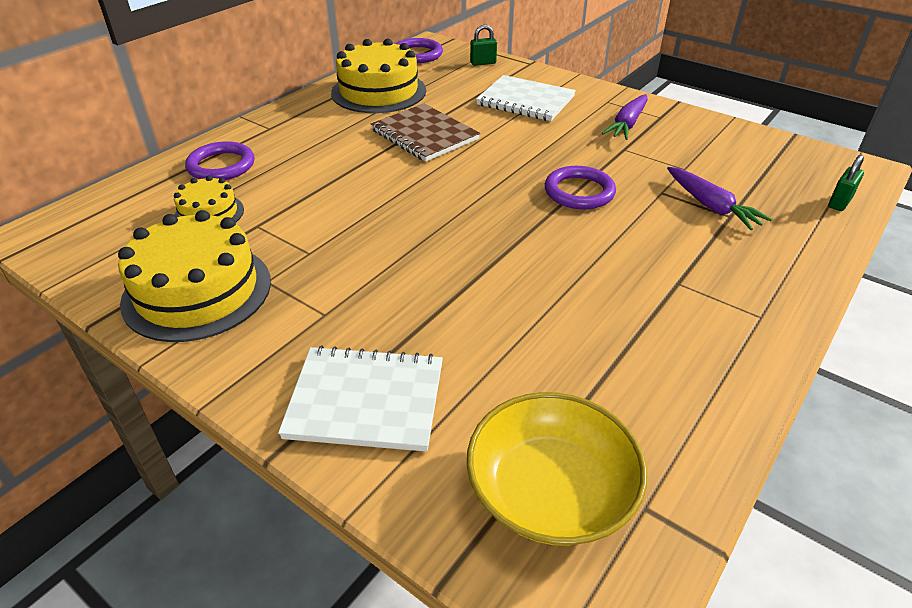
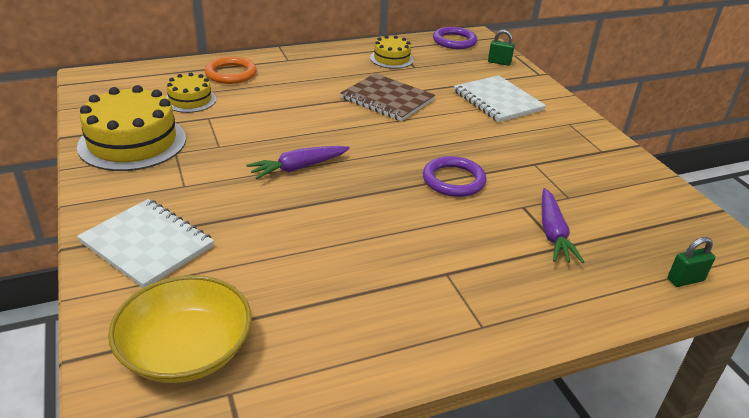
camera: 30 degrees right, 5 degrees down
(221, 166) = (231, 74): purple ring -> orange ring
(378, 91) = (391, 59): yellow cake -> yellow cake, size x0.54
(424, 135) = (387, 99): brown notebook -> brown notebook turned 45 degrees counterclockwise
(627, 124) = (563, 147): purple carrot -> purple carrot (298, 168)

